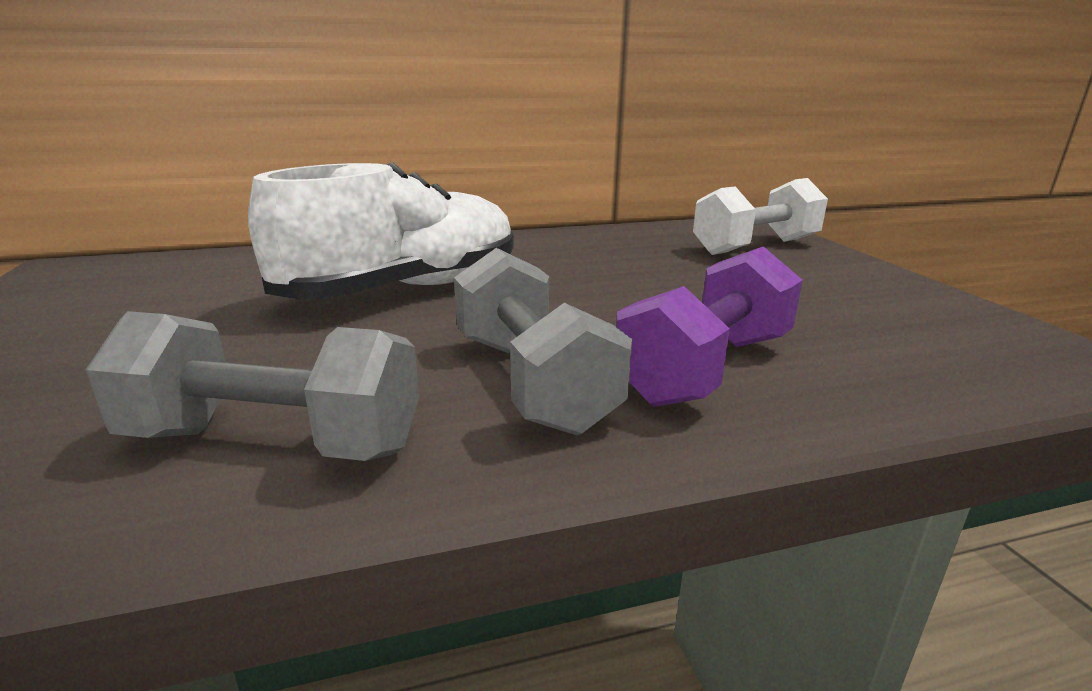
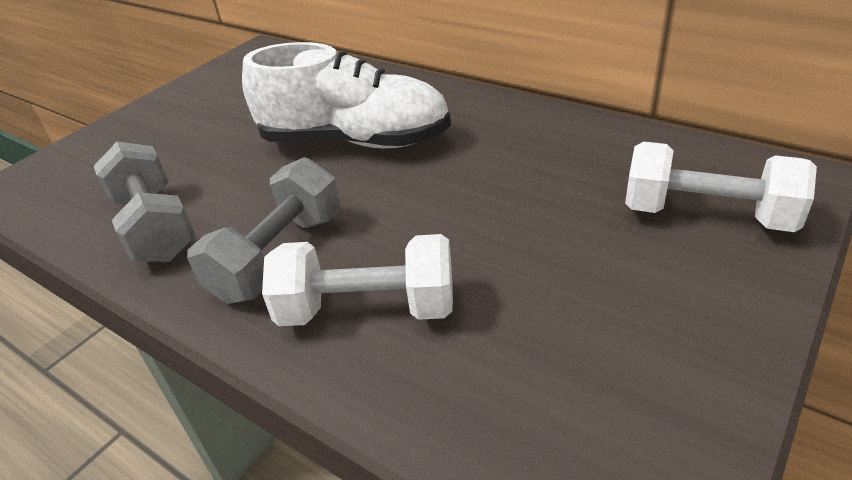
camera: 55 degrees right, 15 degrees up
(706, 368) = (367, 309): purple dumbbell -> white dumbbell

